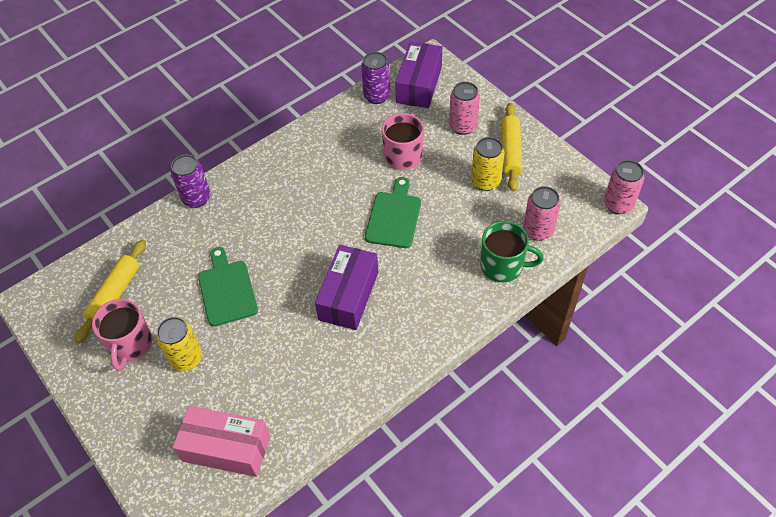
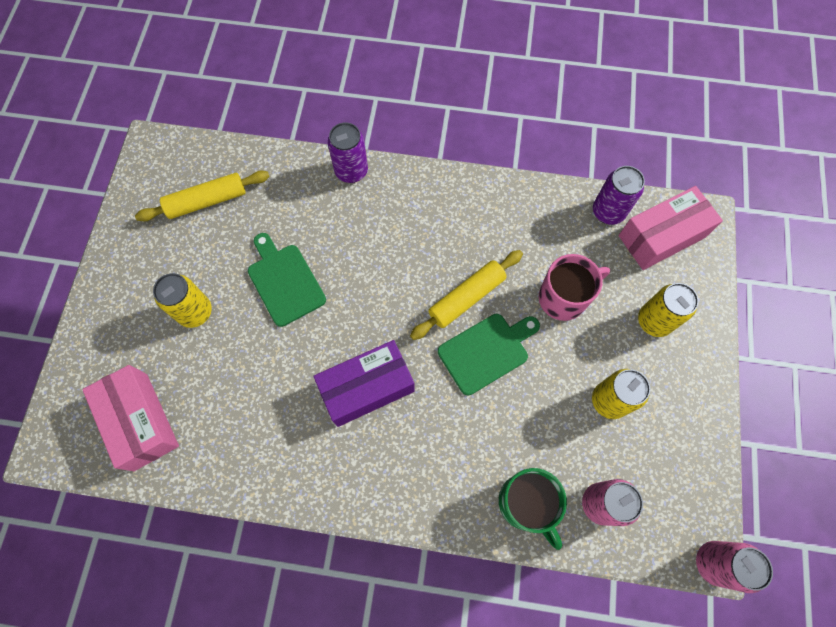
camera: 45 degrees right, 15 degrees up
(130, 345) = (172, 258): pink mug -> none
(227, 290) = (285, 281): green cutting board -> green cutting board turned 60 degrees counterclockwise
(419, 85) = (661, 236): purple box -> pink box
(463, 126) = (654, 321): pink can -> yellow can
(510, 151) = (670, 394): yellow rolling pin -> yellow rolling pin (466, 298)

